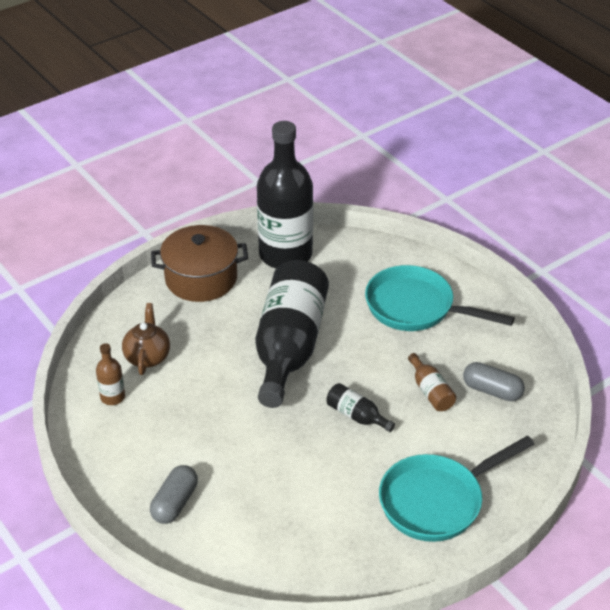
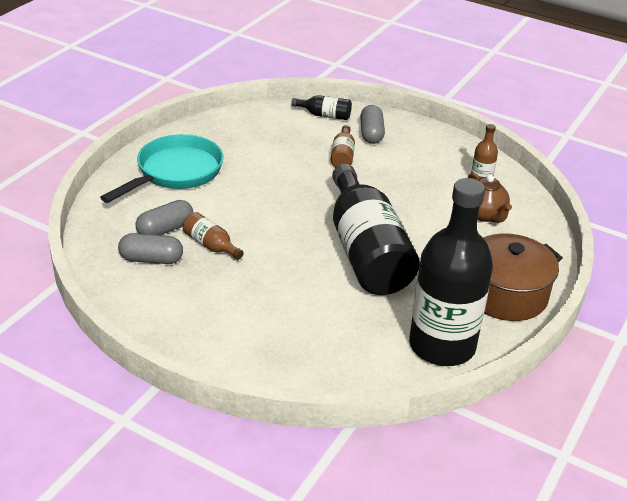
camera: 155 degrees right, 5 degrees down
(233, 475) = (342, 156): none -> brown bottle
(356, 416) = (269, 212): black bottle -> black bottle (325, 115)
(416, 308) = (260, 321): turquoise pan -> none
(470, 422) = (165, 229): none -> grey capsule

